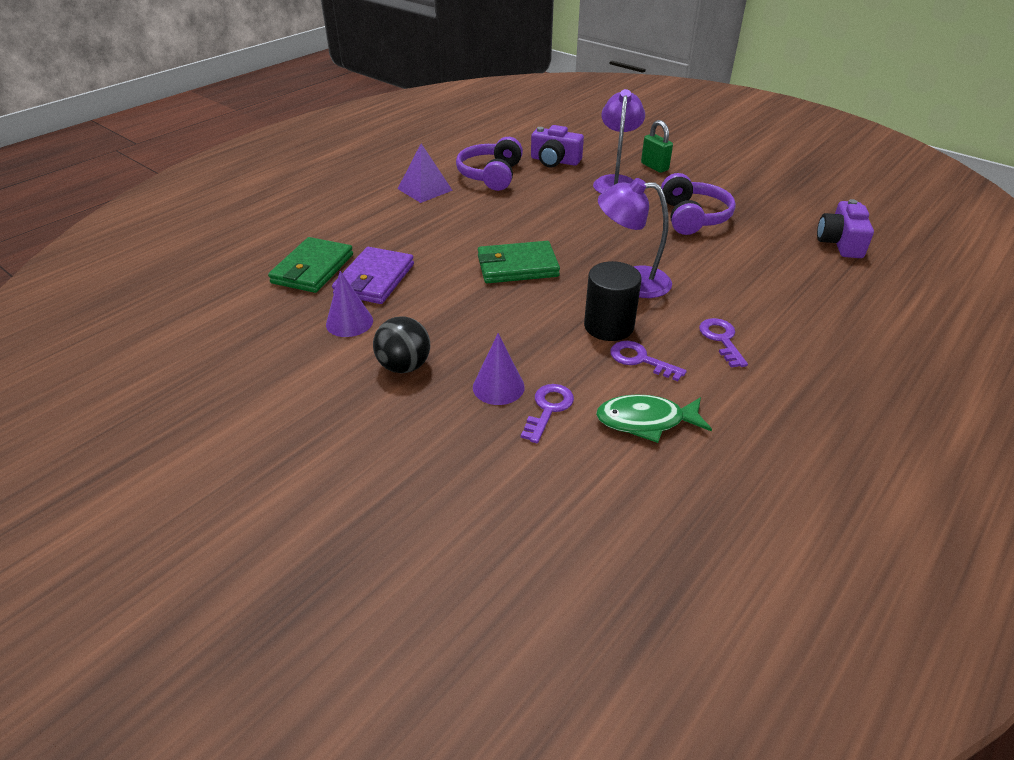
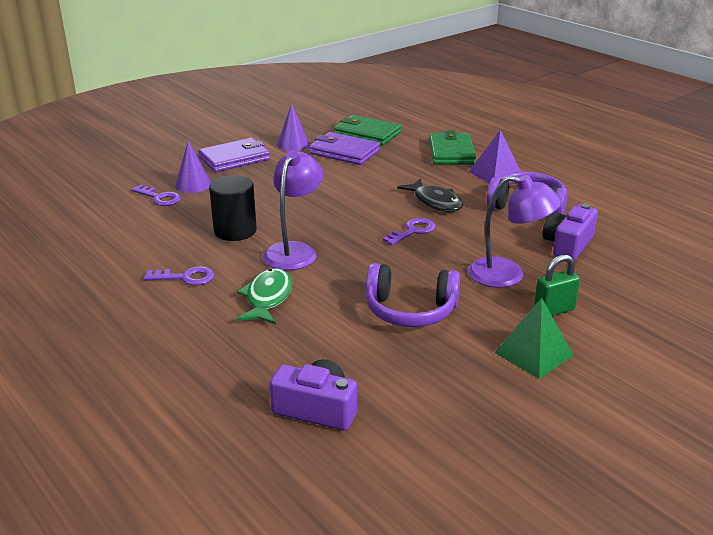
camera: 100 degrees right, 10 degrees down
(404, 366) = (234, 158): black ball -> purple wallet
(496, 216) = (435, 202): none -> black fish
(517, 266) = (341, 203): green wallet -> green wallet (451, 152)
(640, 360) = (185, 237): purple key -> purple key (412, 231)
(646, 421) = (121, 228): green fish -> green fish (267, 298)
(712, 173) = (533, 353): none -> green pyramid

